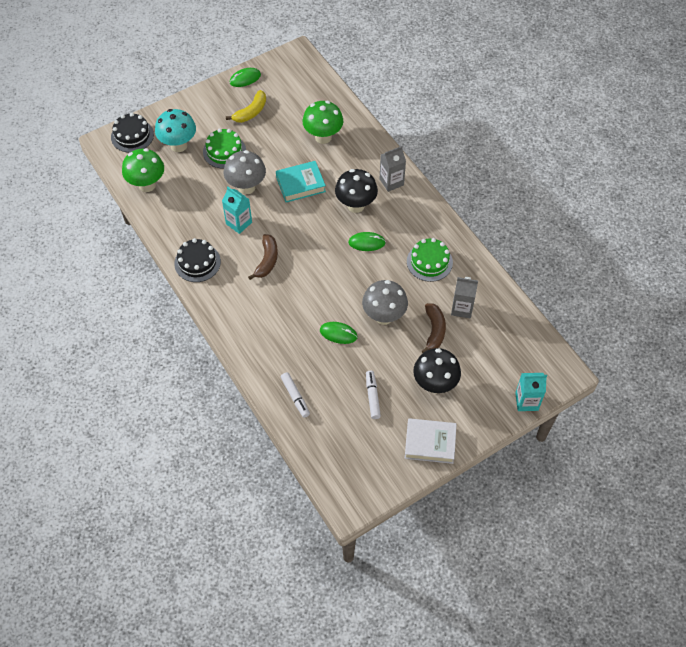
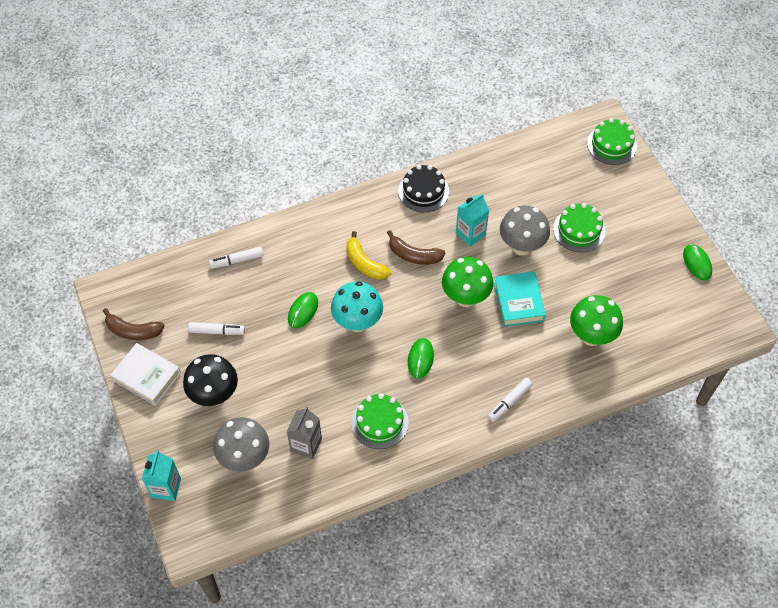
camera: 100 degrees right, 0 degrees up
(132, 136) = (611, 145): black cake -> green cake
(147, 185) = (537, 154): green mushroom -> green mushroom (465, 298)
(178, 145) = (592, 187): turquoise mushroom -> turquoise mushroom (357, 322)
(251, 112) = (639, 263): yellow banana -> yellow banana (365, 263)
(356, 205) = (478, 356): black mushroom -> none
(384, 316) = (314, 359): grey mushroom -> grey mushroom (245, 458)
(391, 182) = (509, 402): grey carton -> white marker
(430, 443) = (147, 376): white book -> white book turned 75 degrees counterclockwise
(434, 330) = (283, 408): brown banana -> brown banana (133, 331)

